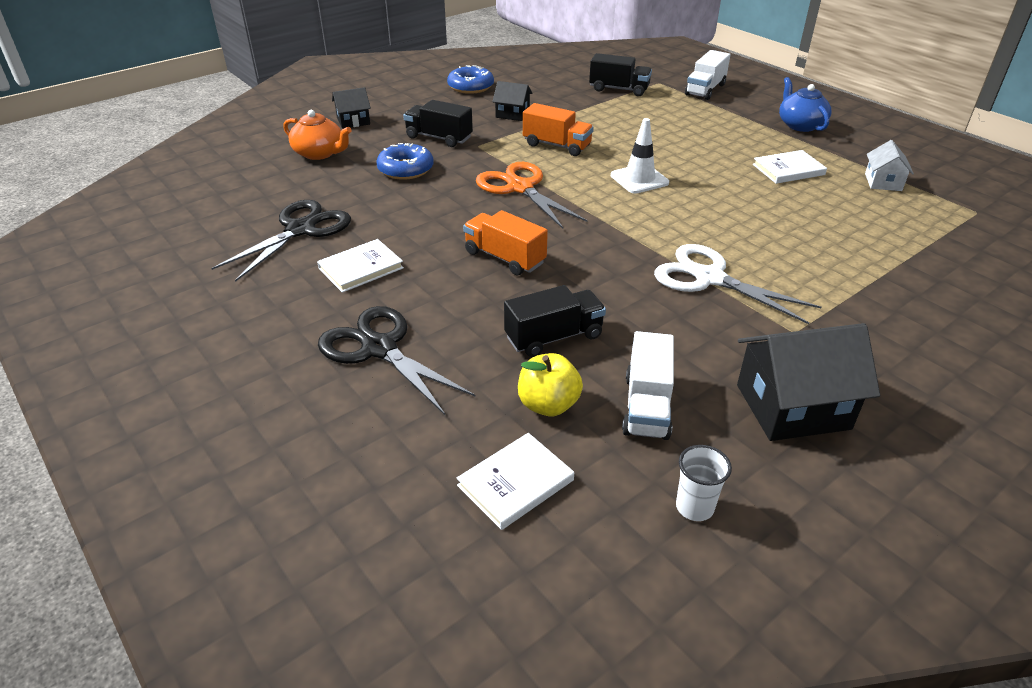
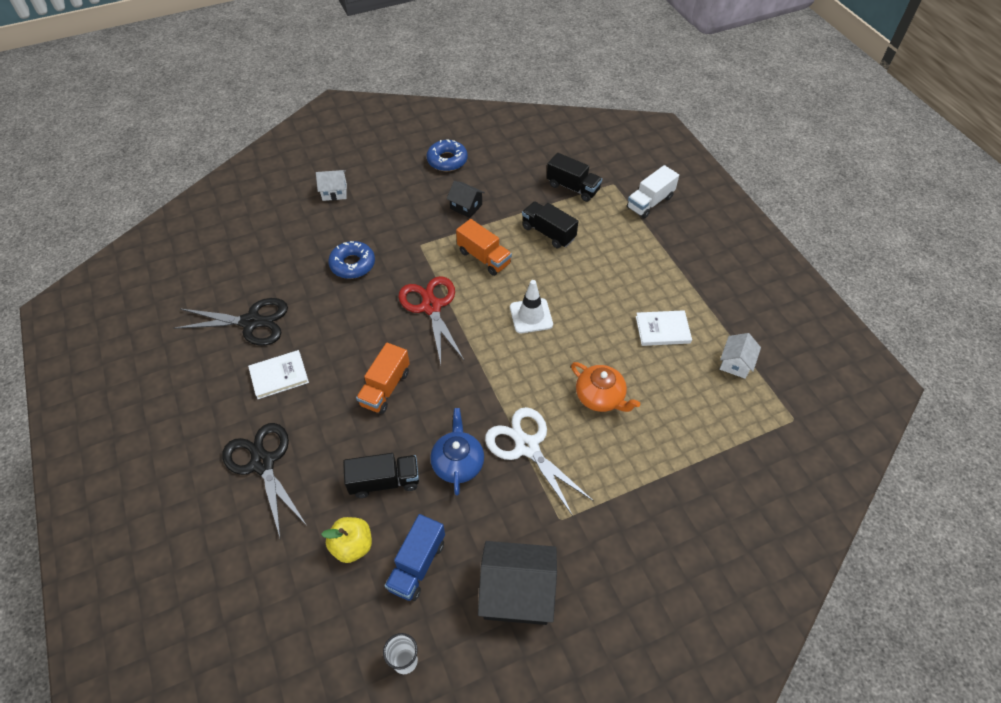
camera: 15 degrees right, 15 degrees up
(300, 229) = (251, 322): black scissors -> black scissors turned 45 degrees clockwise
(319, 153) = (294, 230): orange teapot -> orange teapot (600, 397)
(353, 121) = (334, 192): black house -> white house
(439, 138) = (393, 228): black truck -> black truck (548, 233)
(504, 258) = (385, 388): orange truck -> orange truck turned 120 degrees counterclockwise
(516, 483) = (303, 609): white book -> none
(520, 188) = (431, 307): orange scissors -> red scissors
(647, 406) = (417, 565): white truck -> blue truck
(800, 125) = (708, 270): blue teapot -> blue teapot (458, 463)

